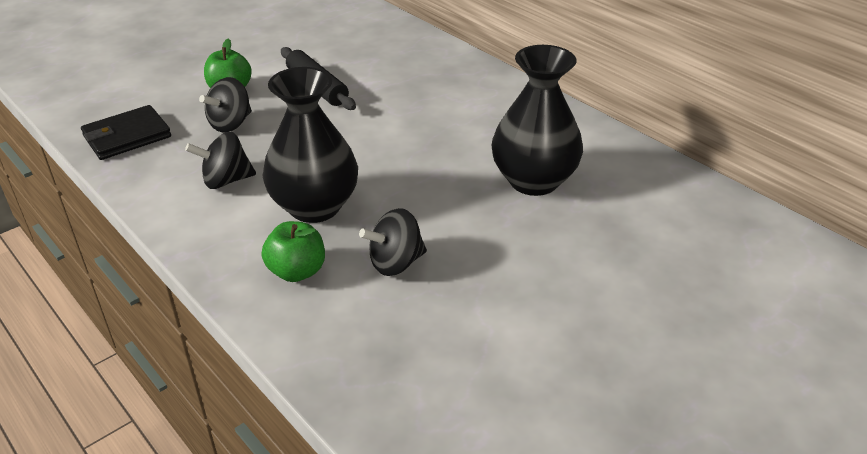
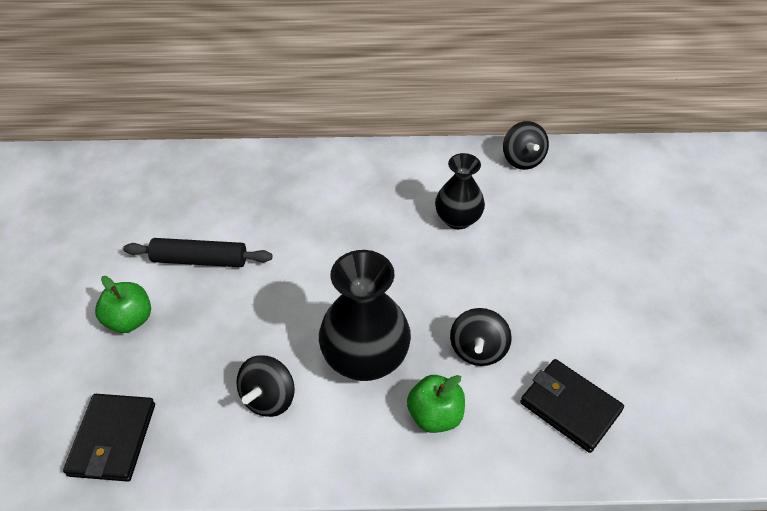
camera: 50 degrees left, 10 degrees up
(230, 124) = (186, 349): black spinning top -> black spinning top (522, 160)
(395, 351) = (569, 407): none -> black wallet
(533, 180) = (458, 219): black vase -> black vase, size x0.65

